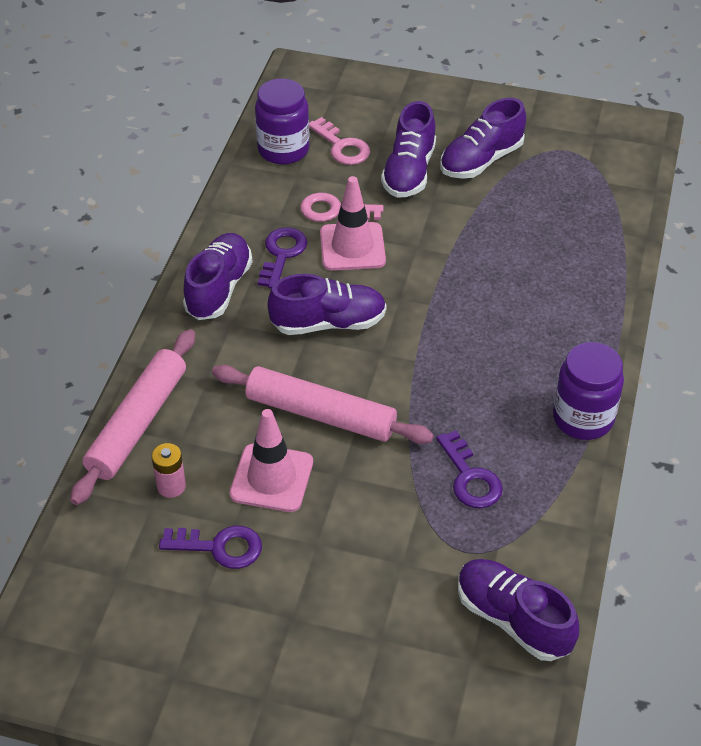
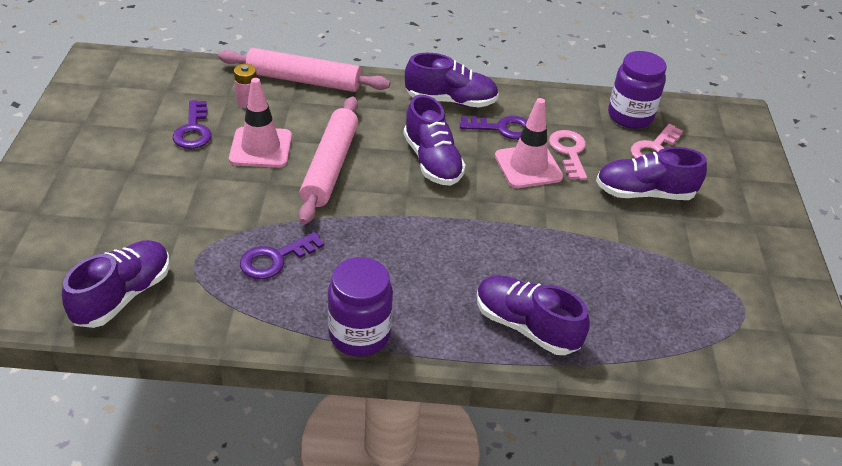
camera: 75 degrees right, 5 degrees down
(481, 160) = (689, 241): purple shoe -> purple shoe (526, 326)

